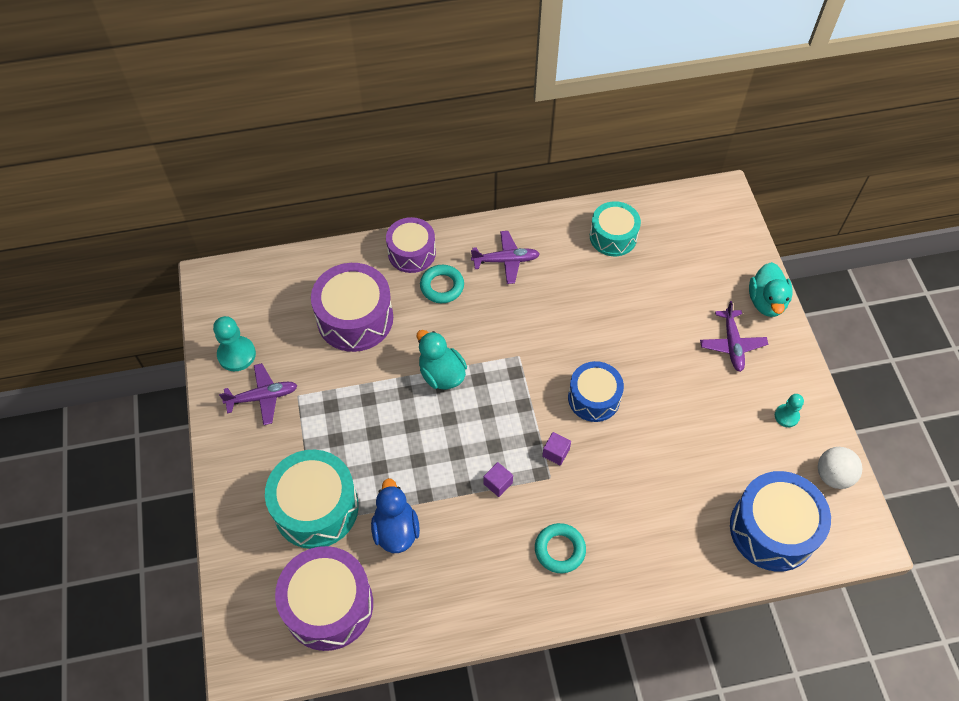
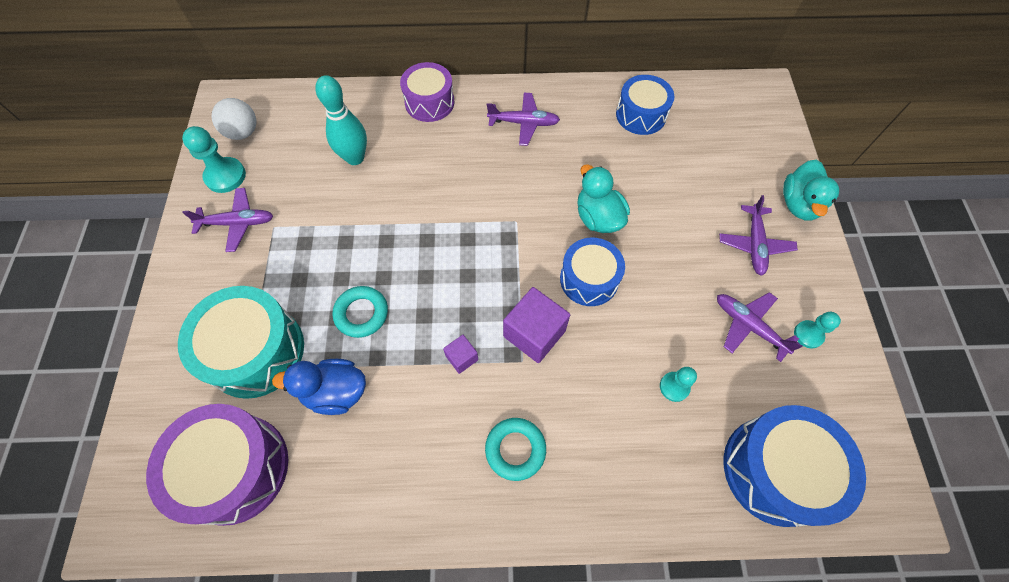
camera: 10 degrees right, 5 degrees up
(355, 318) = (355, 158): purple drum -> turquoise bowling pin
(396, 530) = (335, 392): blue duck -> blue duck turned 90 degrees counterclockwise
(441, 374) = (429, 228): turquoise duck -> turquoise duck (598, 218)
(442, 286) = (452, 139): turquoise ring -> turquoise ring (361, 313)
(556, 453) = (534, 333): purple cube -> purple cube, size x1.92
(613, 237) = (641, 115): turquoise drum -> blue drum
(681, 478) = (674, 387): none -> turquoise pawn
(736, 417) = (748, 326): none -> purple plane
(833, 475) = (858, 415): white ball -> white ball (243, 132)

